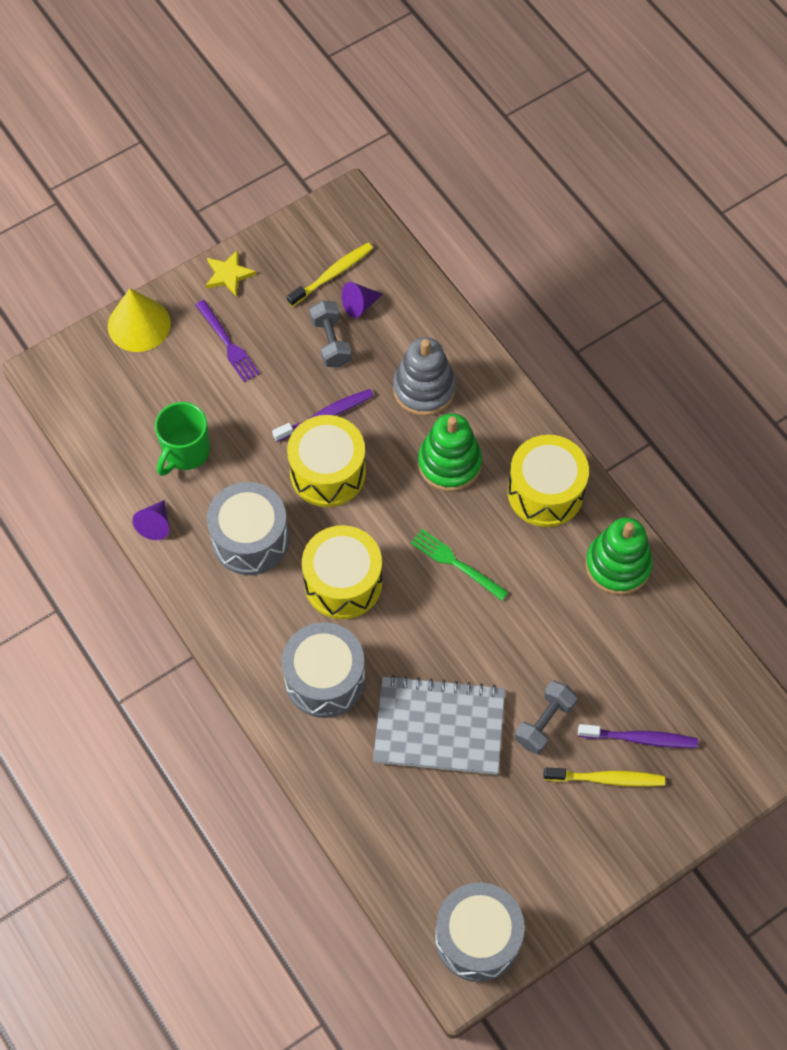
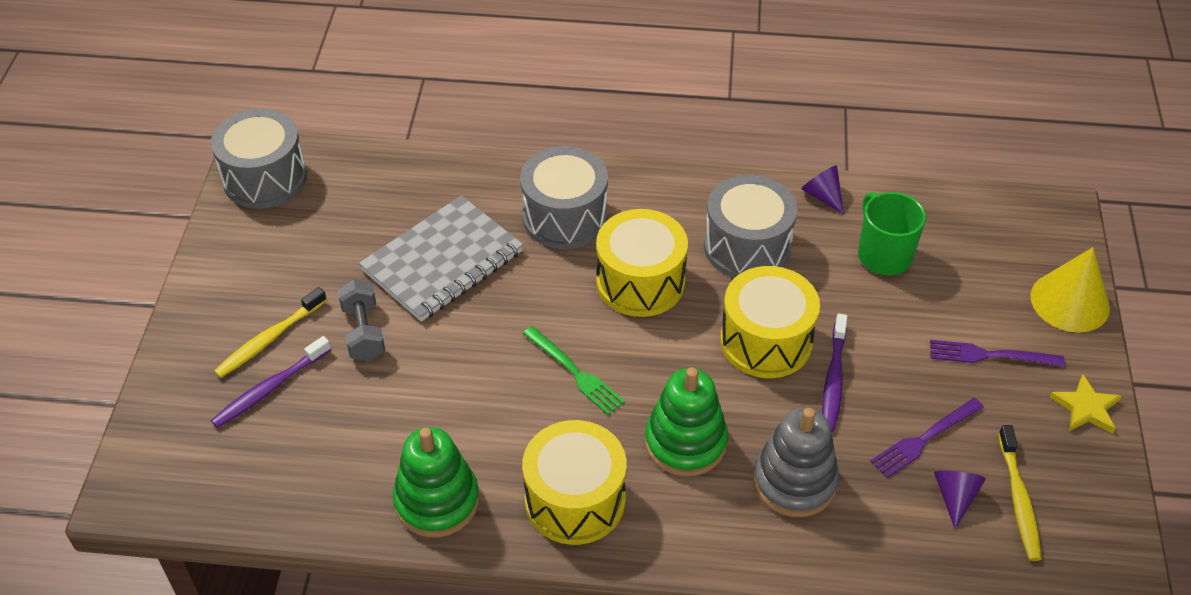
camera: 130 degrees right, 15 degrees down
(331, 342) = (923, 440): grey dumbbell -> purple fork
(455, 563) = (576, 373): green fork -> green fork turned 60 degrees clockwise

